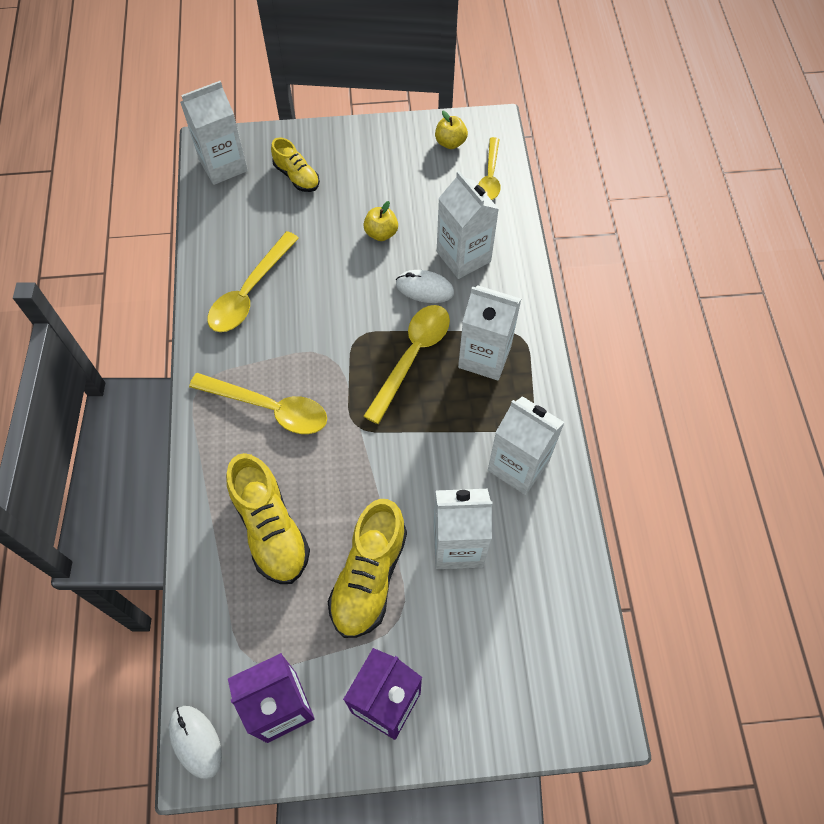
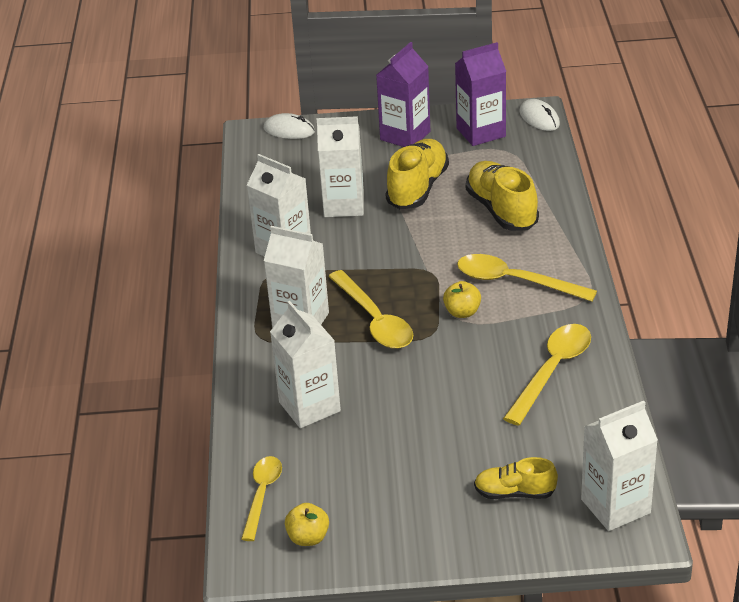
camera: 175 degrees left, 25 degrees down
(297, 176) = (514, 493): yellow shoe -> yellow shoe turned 45 degrees counterclockwise
(381, 233) = (404, 429): yellow apple -> yellow apple (462, 312)
(412, 357) = (374, 320): yellow spoon -> yellow spoon turned 60 degrees counterclockwise
(424, 288) = (357, 376): white mouse -> white mouse (289, 130)

